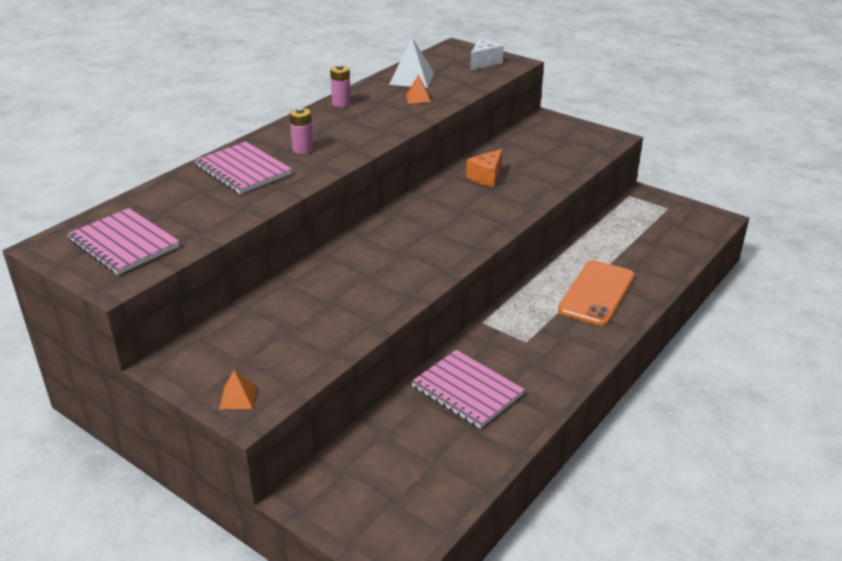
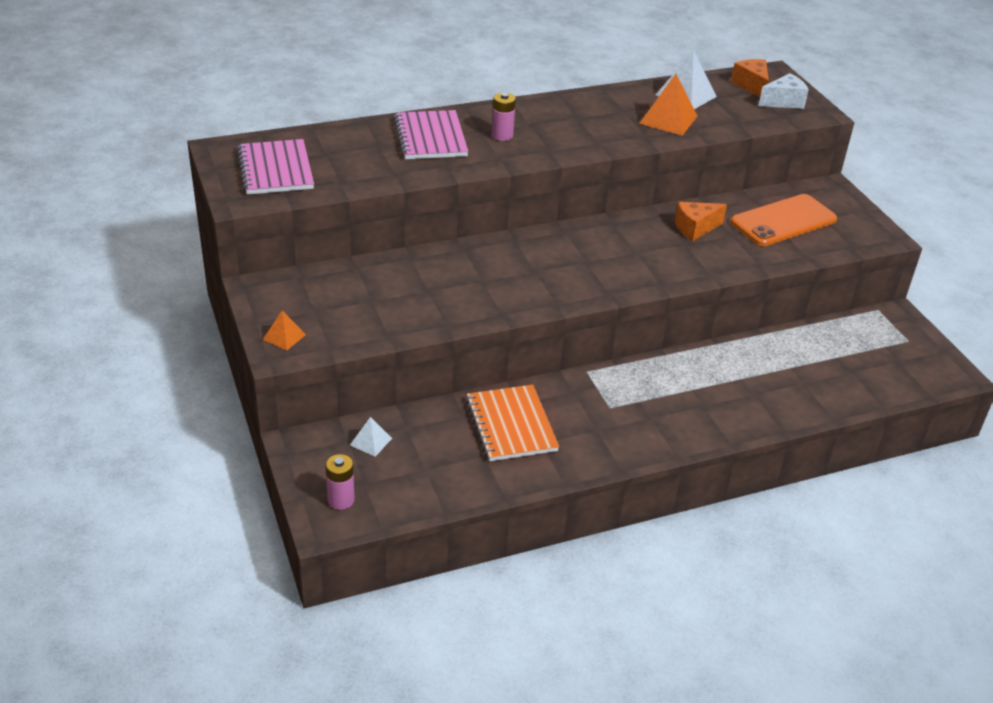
camera: 30 degrees right, 5 degrees up
(341, 103) = (586, 100): pink battery -> pink battery (341, 500)
(365, 462) = (371, 441): none -> white pyramid
(418, 98) = (668, 119): orange pyramid -> orange pyramid, size x1.79
(450, 59) = (751, 86): none -> orange cheese
(467, 390) = (511, 425): pink notebook -> orange notebook
(596, 293) = (729, 393): orange phone -> orange phone (783, 221)

